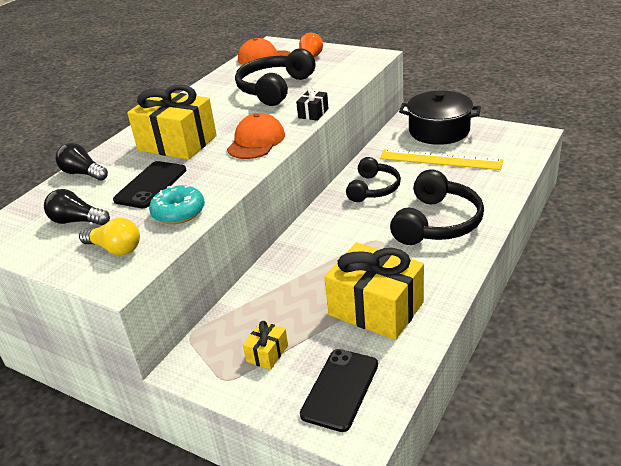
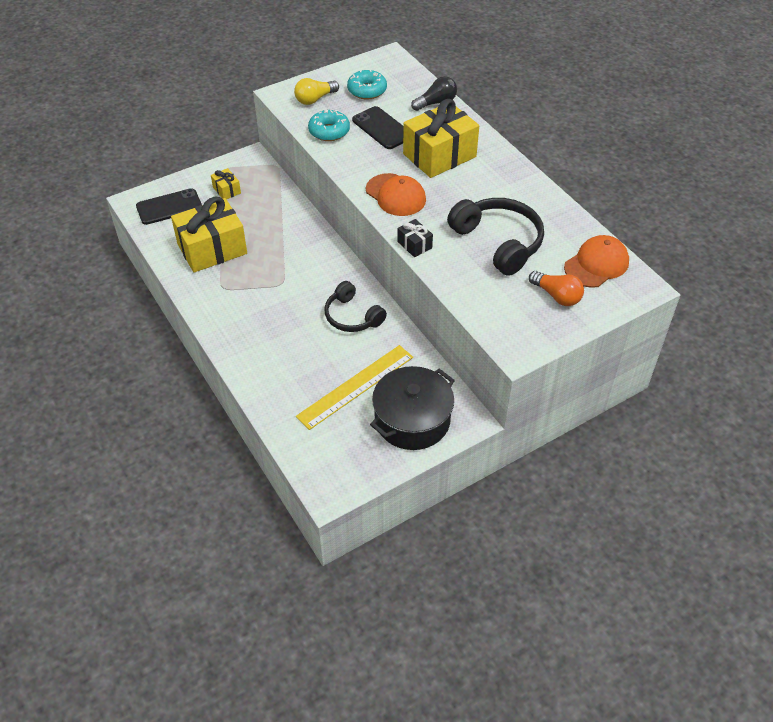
camera: 115 degrees right, 15 degrees up
(77, 221) = (367, 90): black light bulb -> turquoise donut
(340, 389) = (169, 207): black phone -> black phone turned 75 degrees counterclockwise
(437, 223) = (265, 327): black headphones -> none

